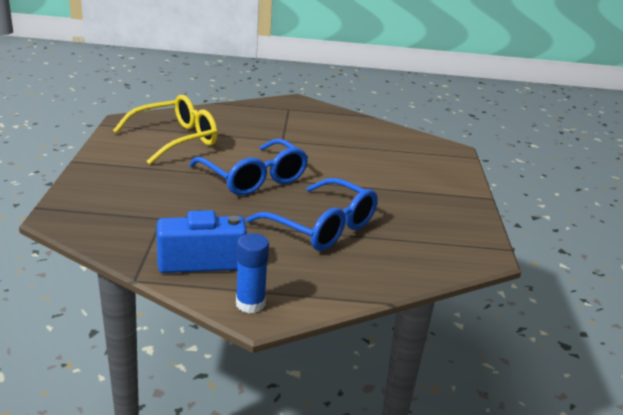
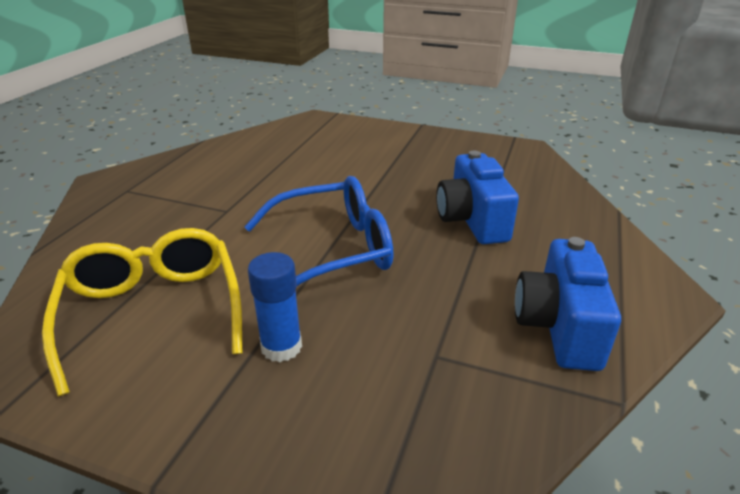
camera: 70 degrees left, 5 degrees up
(250, 304) = (650, 297): blue glue stick -> blue glue stick (281, 347)
(322, 227) = (472, 220): blue glasses -> blue camera

